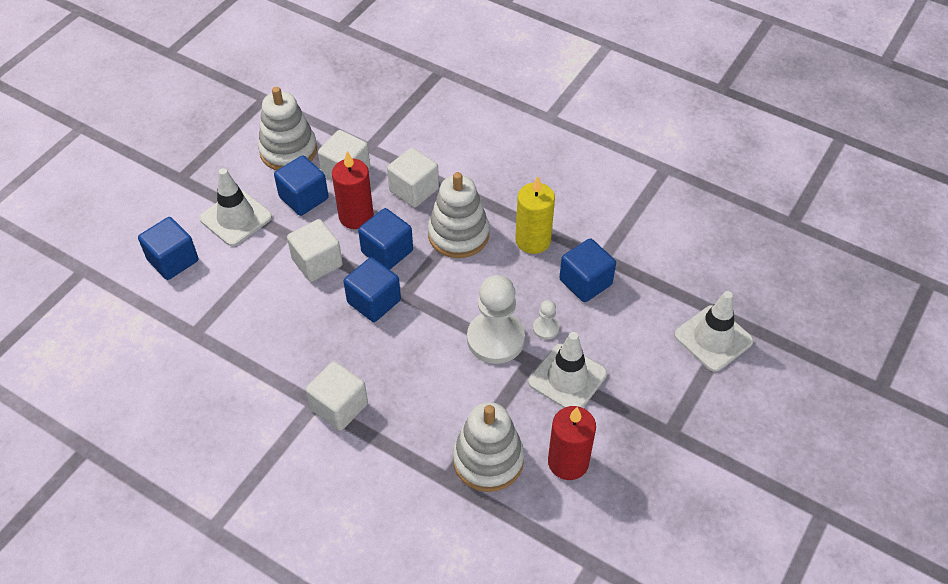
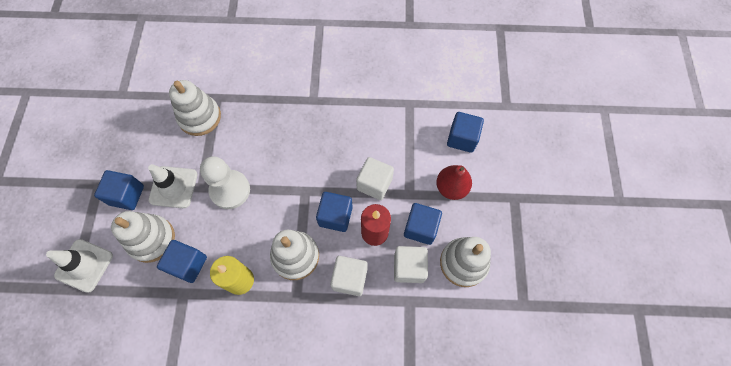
camera: 150 degrees right, 15 degrees up
(236, 218) = (451, 188): white traffic cone -> red pear
(339, 407) = (298, 104): white cube -> none
(374, 301) = (320, 176): blue cube -> blue cube (127, 195)
(546, 328) = (201, 214): white pawn -> none
(568, 462) = (154, 137): red candle -> none
(619, 329) = (151, 239): none -> white stacking toy

